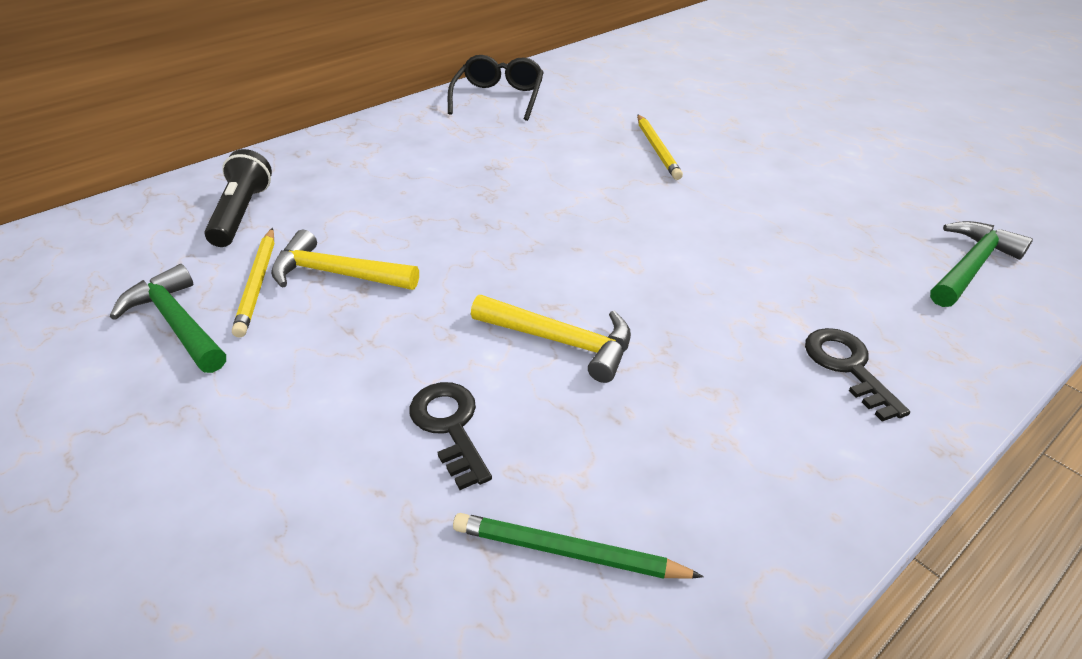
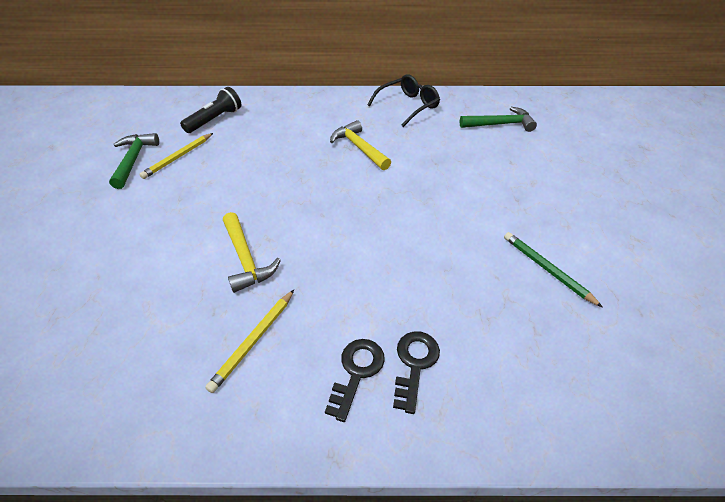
camera: 40 degrees right, 5 degrees up
(337, 274) = (209, 169): yellow hammer -> yellow hammer (359, 148)
(449, 426) = (153, 267): black key -> black key (414, 364)
(568, 552) = (115, 353): green pencil -> green pencil (546, 269)
(657, 149) = (451, 179): yellow pencil -> yellow pencil (254, 341)
(970, 266) = (541, 373): green hammer -> green hammer (500, 124)

